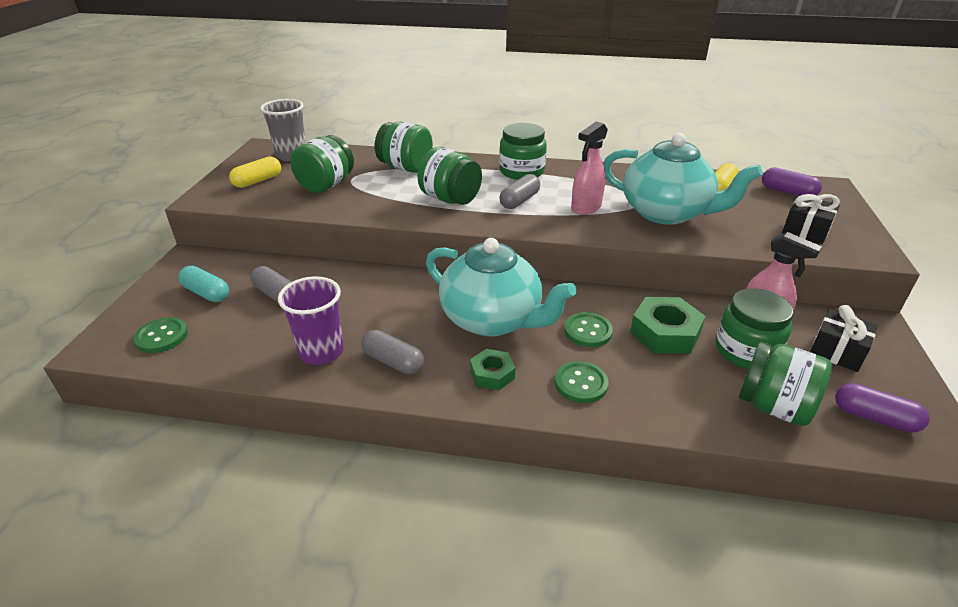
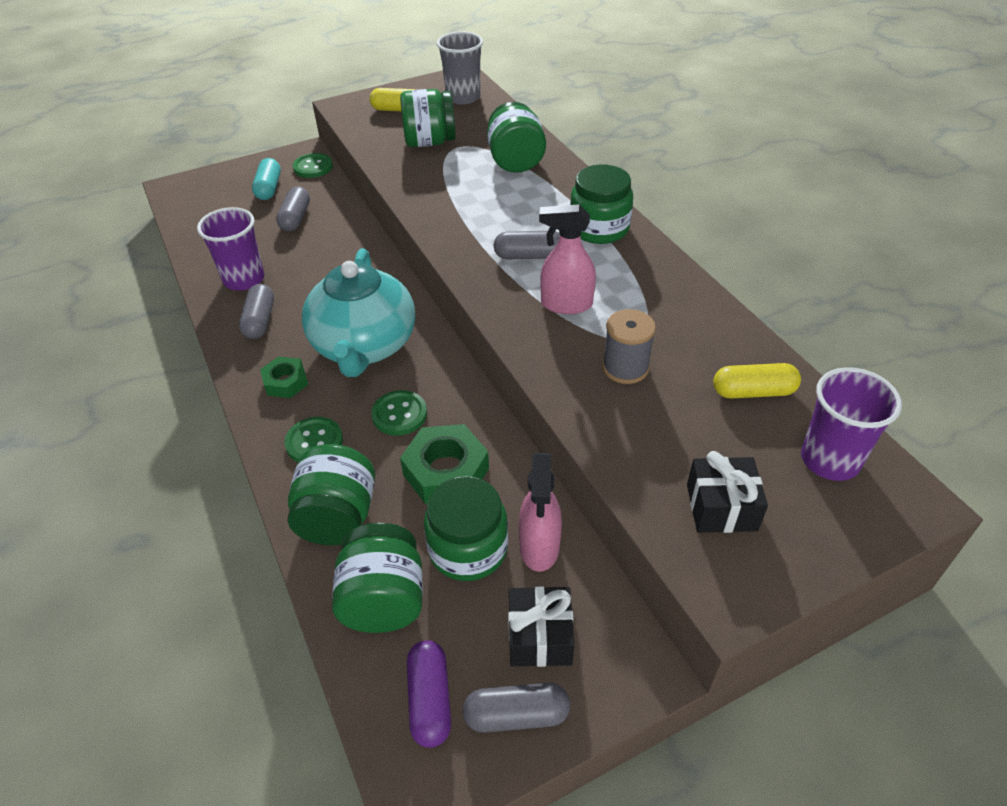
camera: 55 degrees right, 10 degrees up
(162, 337) = (204, 203): green button -> green button (313, 167)
(450, 199) = (482, 215): green jar -> green jar (338, 517)
(666, 213) = (625, 368): turquoise teapot -> grey spool
(788, 192) = (830, 460): purple capsule -> purple cup
(898, 385) = (516, 715): none -> grey capsule

